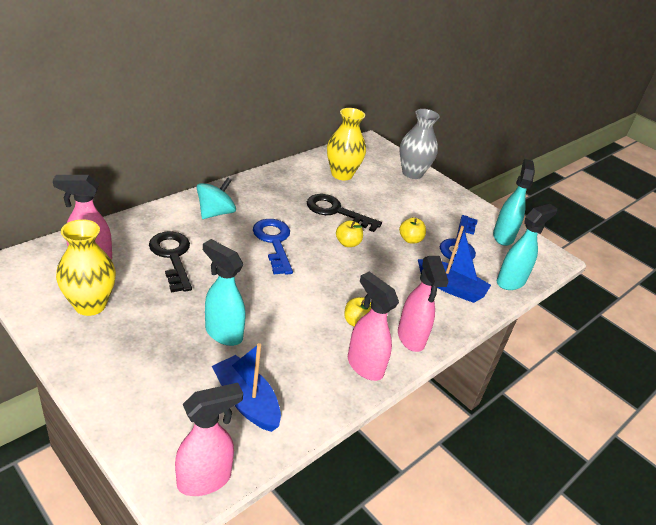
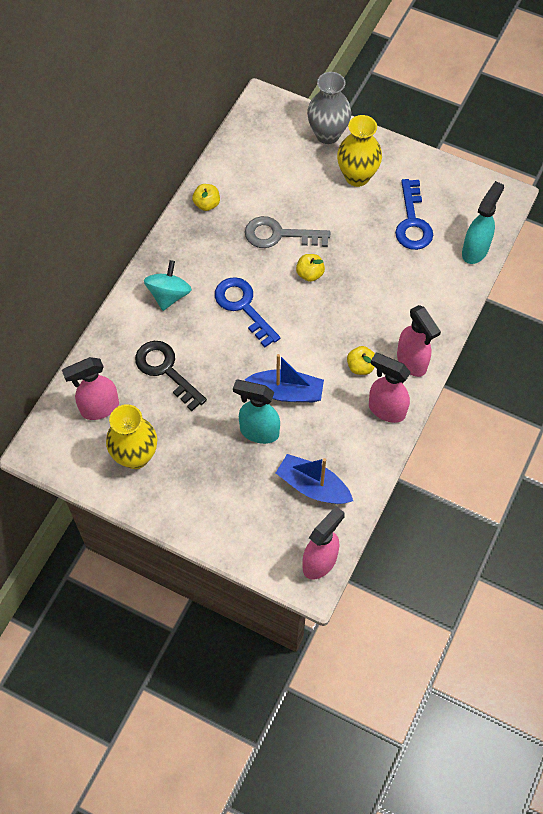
camera: 15 degrees left, 25 degrees up
(336, 211) = (279, 235): black key -> grey key
(342, 174) = (258, 174): yellow vase -> yellow vase (357, 176)
(410, 239) = (365, 239): yellow apple -> yellow apple (207, 204)
(451, 287) = (424, 285): blue boat -> blue boat (286, 392)
(503, 236) = (450, 189): turquoise spray bottle -> none

